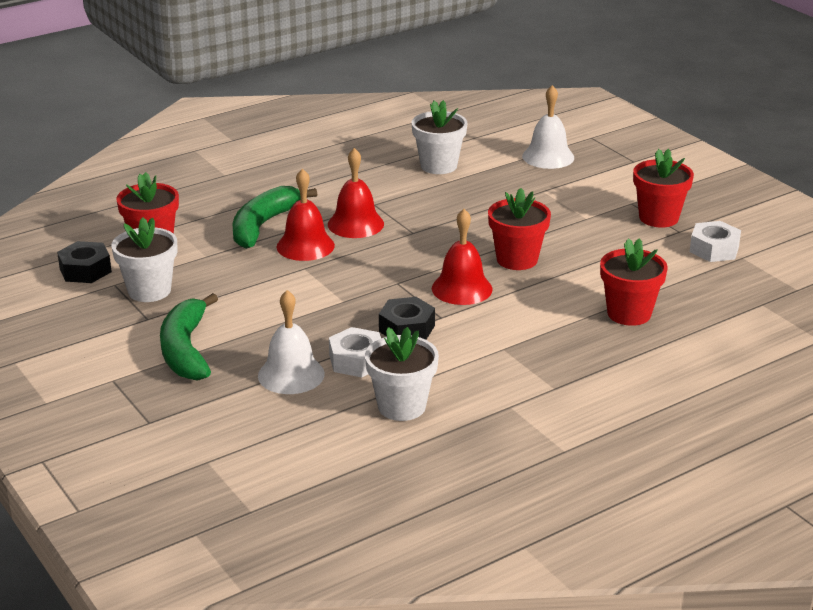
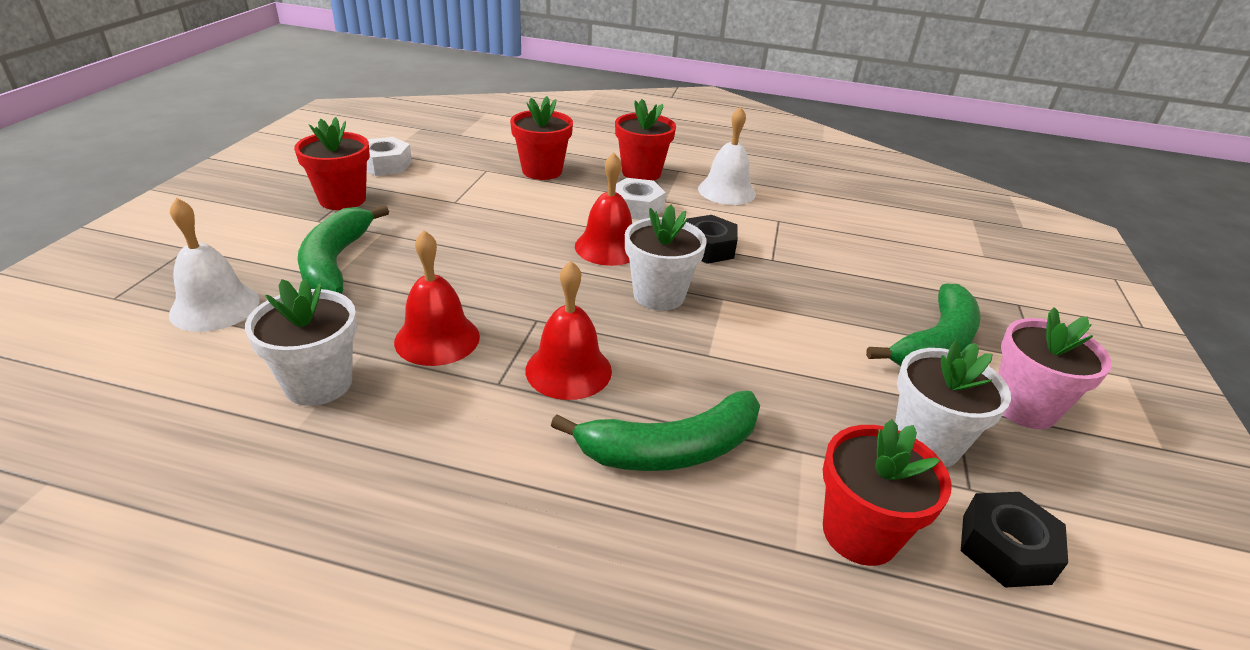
camera: 135 degrees left, 5 degrees up
(106, 339) = (1024, 407): none -> pink flower pot
(291, 374) = (853, 270): white bell -> white bell (726, 191)
(305, 246) = (667, 380): red bell -> red bell (437, 339)
(356, 360) = (785, 250): white nut -> white nut (636, 208)
(401, 406) = (795, 211): white flower pot -> white flower pot (659, 295)
(517, 259) = (517, 239): red flower pot -> red flower pot (641, 173)
(560, 195) = (336, 262): none -> green banana

